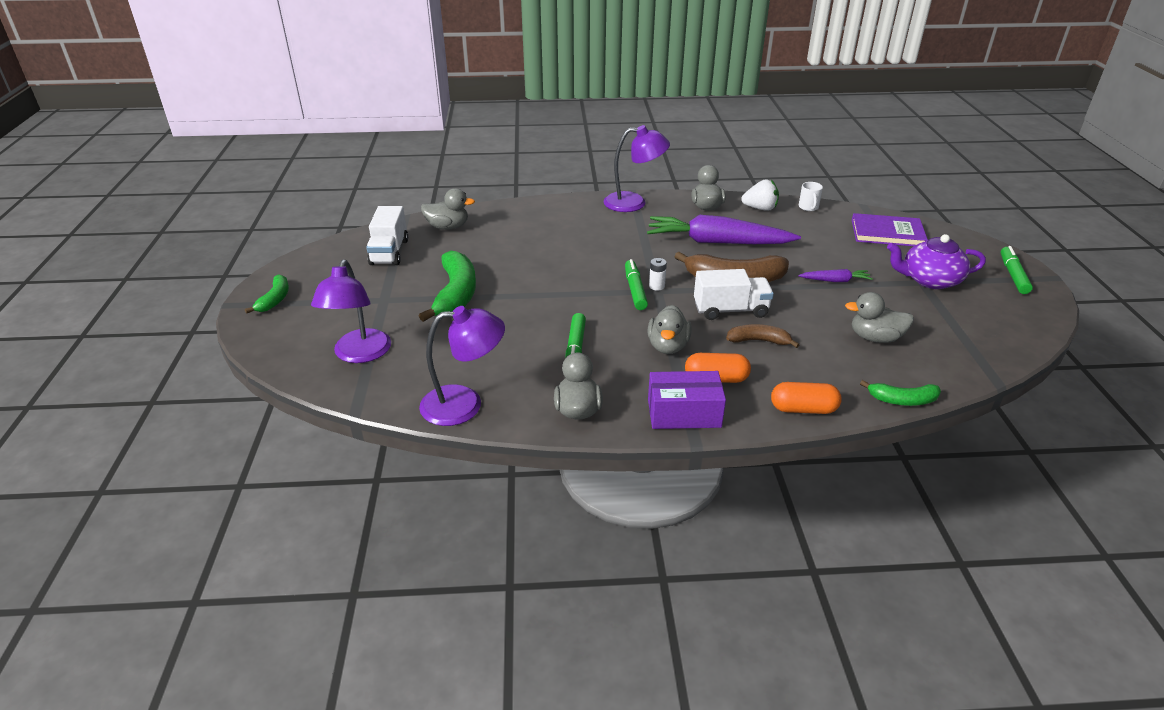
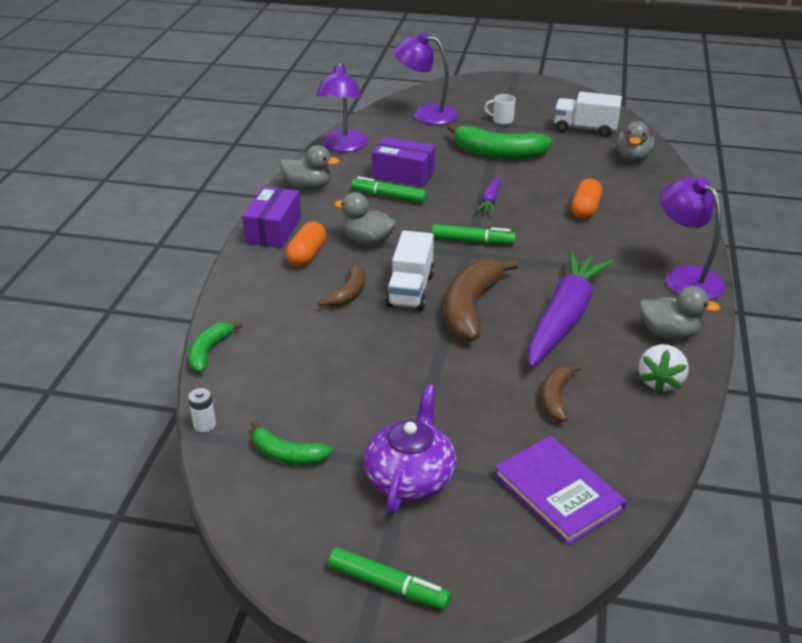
camera: 105 degrees right, 0 degrees up
(275, 299) = (517, 87): green banana -> green banana (287, 454)
(522, 346) = (403, 174): none -> purple box
(634, 203) = (685, 277): purple lamp -> purple lamp turned 135 degrees clockwise
(656, 286) = (475, 255): white battery -> white battery (204, 425)
(803, 409) = (238, 289): orange capsule -> orange capsule (585, 209)
(807, 239) = (556, 398): none -> brown banana
(808, 207) = (660, 434): white mug -> white mug (502, 120)
(835, 281) = (440, 385): purple carrot -> purple carrot (490, 200)
(875, 338) = (312, 373): grey duck -> none
(887, 233) = (558, 492): purple book -> purple book turned 60 degrees counterclockwise

